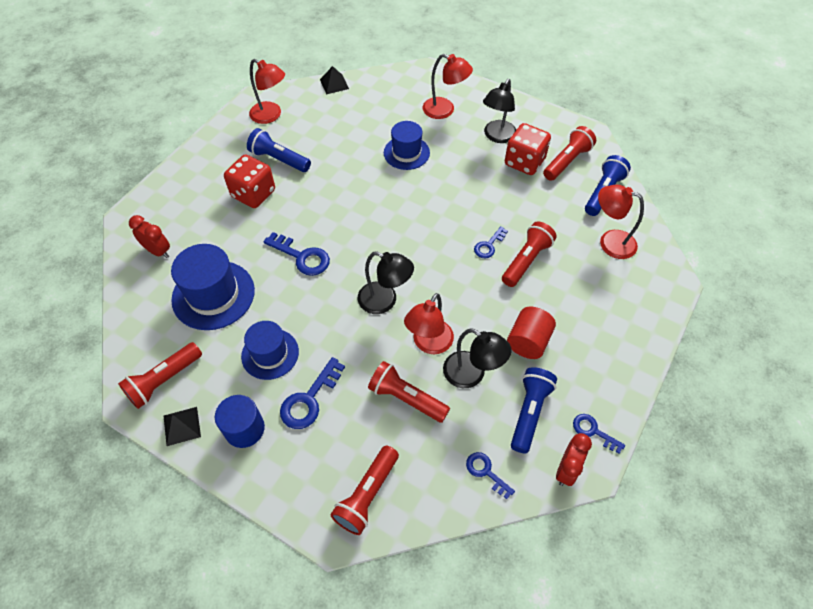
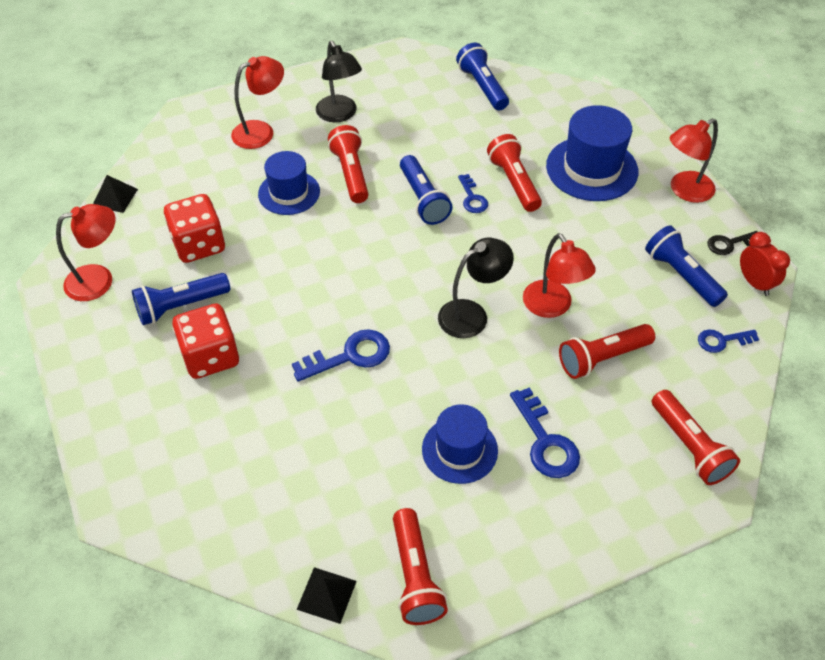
camera: 55 degrees left, 5 degrees down
(158, 251) = (207, 498): red clock -> none
(182, 426) = (493, 583): black pyramid -> black pyramid (327, 595)
(213, 295) = (330, 468): blue hat -> blue hat (592, 169)
(244, 429) = (540, 520): blue cylinder -> none
(462, 220) = (423, 200): none -> blue flashlight
(471, 374) = (612, 294): black lamp -> none
(524, 162) = (393, 115): red dice -> red dice (199, 245)
(528, 341) = (606, 233): red cylinder -> none
(567, 161) = (422, 87): red flashlight -> red flashlight (351, 173)
(593, 431) = (729, 244): blue key -> black key
(610, 241) = (542, 116): red lamp -> red lamp (684, 191)

